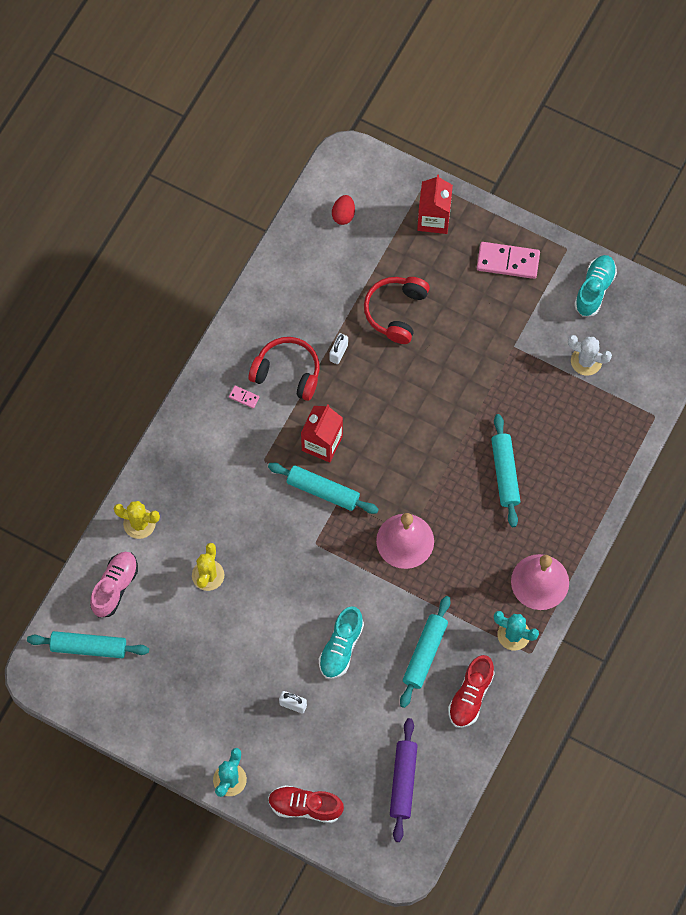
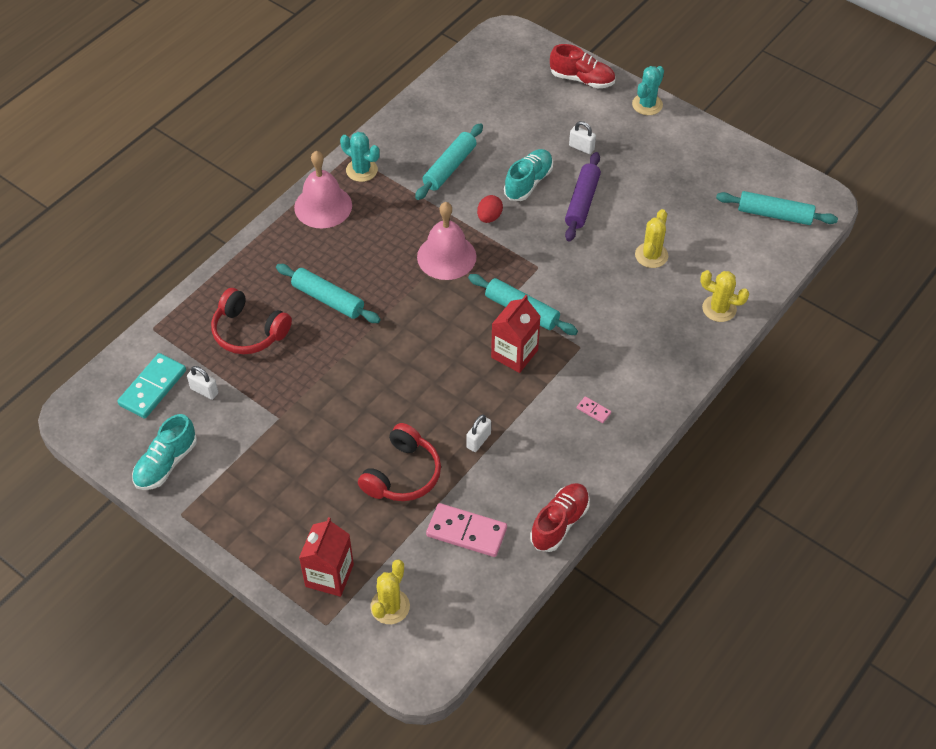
camera: 170 degrees left, 15 degrees down
(115, 587) = (747, 258): pink shoe -> none
(287, 373) = (540, 428): red headphones -> red headphones (249, 331)
(343, 215) = (440, 598): red egg -> red egg (489, 217)
(380, 202) = (390, 606): none -> yellow cactus
(403, 781) = (491, 84): purple rolling pin -> purple rolling pin (582, 202)
(470, 696) = (415, 133): red shoe -> red shoe (559, 523)
(505, 473) = (328, 299): turquoise rolling pin -> turquoise rolling pin turned 60 degrees counterclockwise
(508, 261) = (255, 510): pink domino -> pink domino (466, 532)
(586, 361) = (204, 391): white cactus -> white padlock
(632, 357) = (153, 388): none -> turquoise domino

